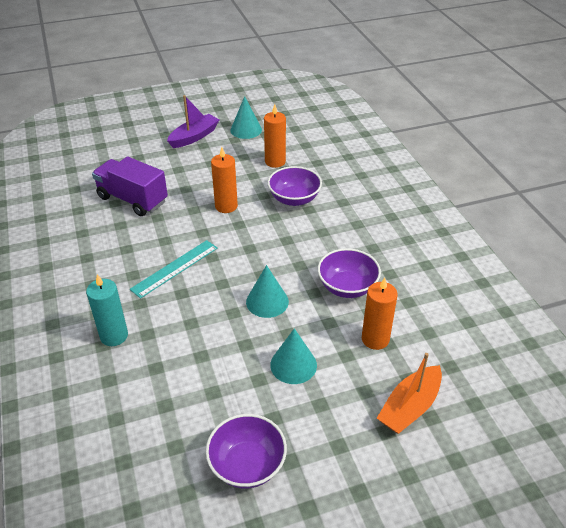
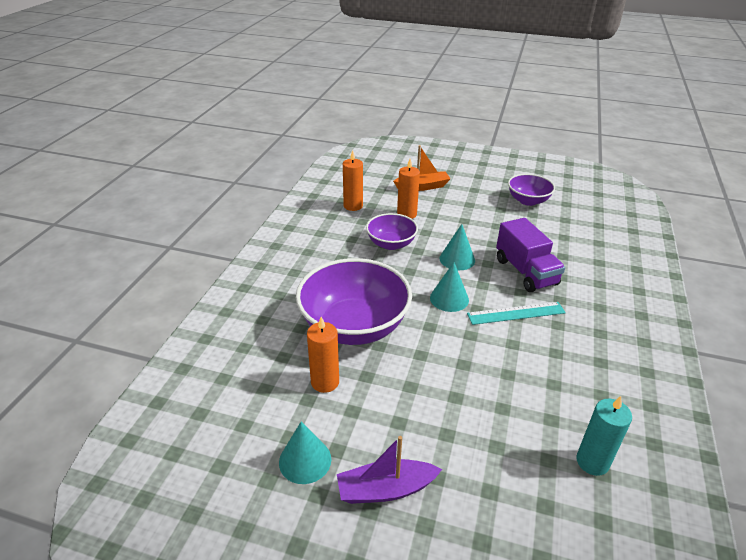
camera: 145 degrees left, 5 degrees down
(114, 336) = (588, 285): turquoise candle -> turquoise candle (592, 462)
(132, 199) = (527, 413): purple truck -> purple truck (525, 272)
(226, 206) = (427, 351): orange candle -> orange candle (353, 206)
(293, 365) = (469, 223): turquoise cone -> turquoise cone (449, 298)
(294, 199) = (354, 326): purple bowl -> purple bowl, size x1.82

